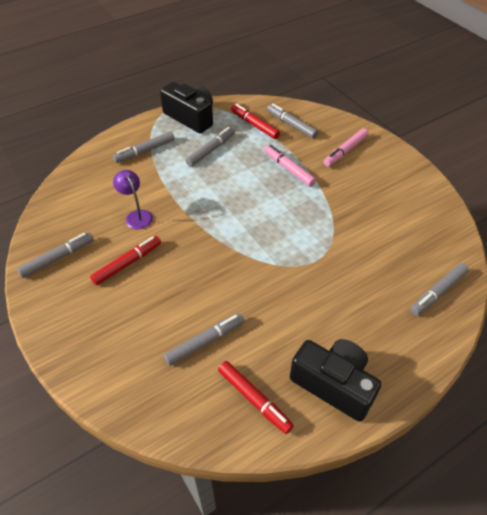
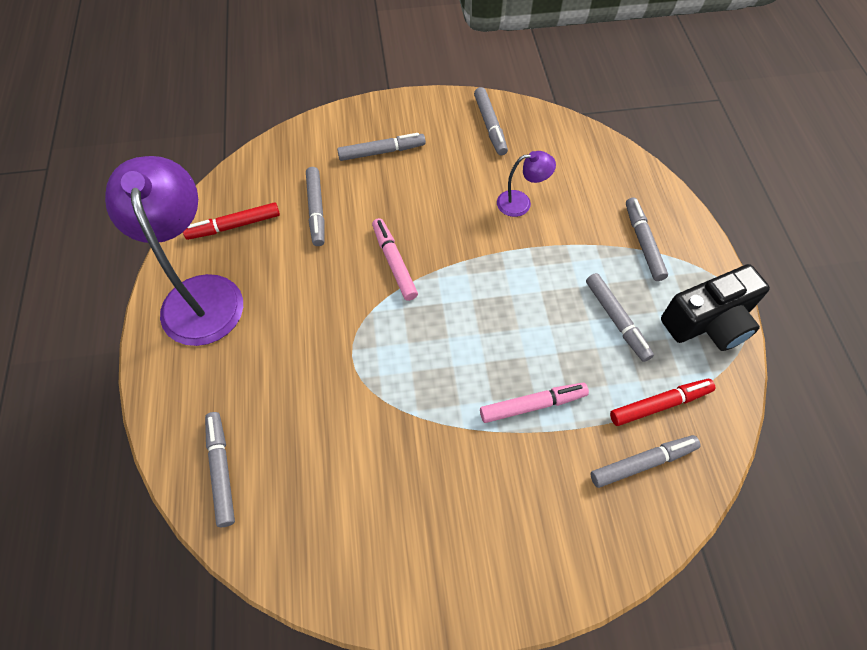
camera: 115 degrees right, 10 degrees up
(116, 322) = (382, 152): none -> grey marker
(127, 263) = (451, 177): red marker -> none
(333, 384) = (200, 294): black camera -> purple lamp
(345, 151) = (540, 515): pink marker -> pink marker (394, 263)

